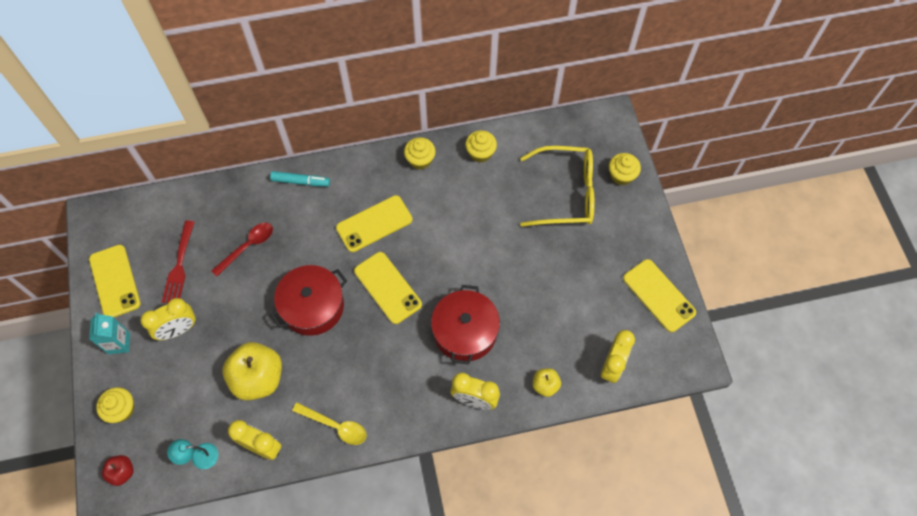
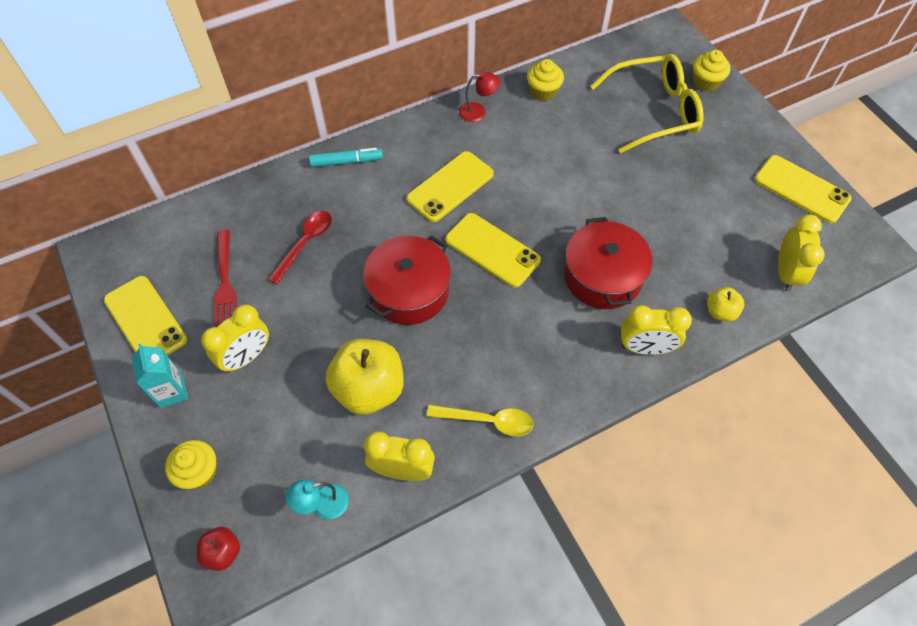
camera: 15 degrees left, 5 degrees down
(420, 160) = (478, 112): yellow cupcake -> red lamp

